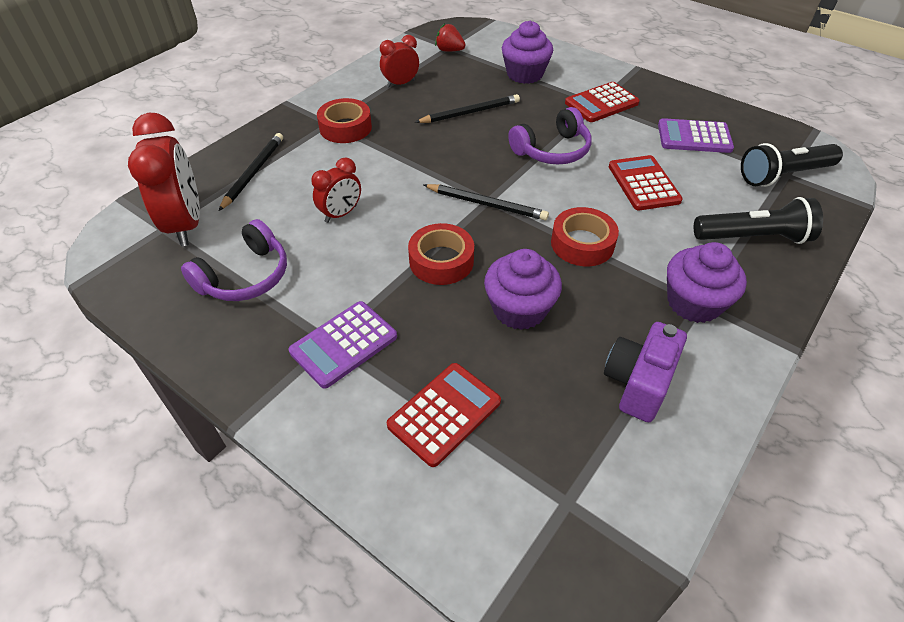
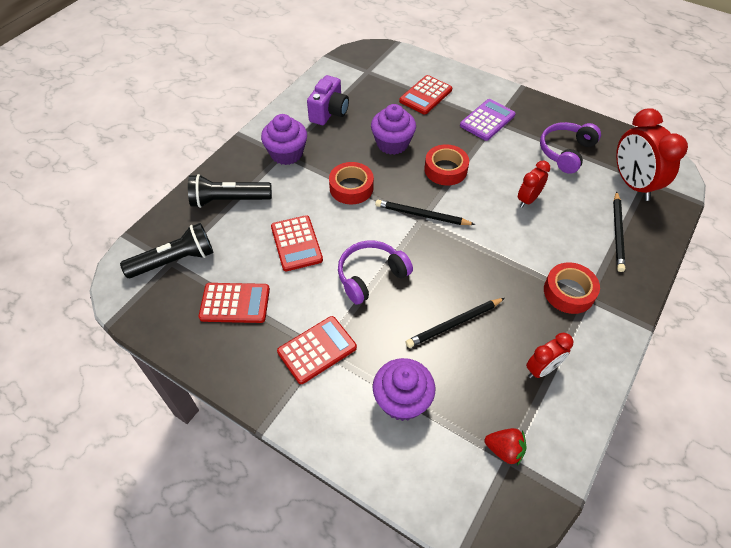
camera: 175 degrees right, 5 degrees up
(694, 137) = (235, 303): purple calculator -> red calculator

